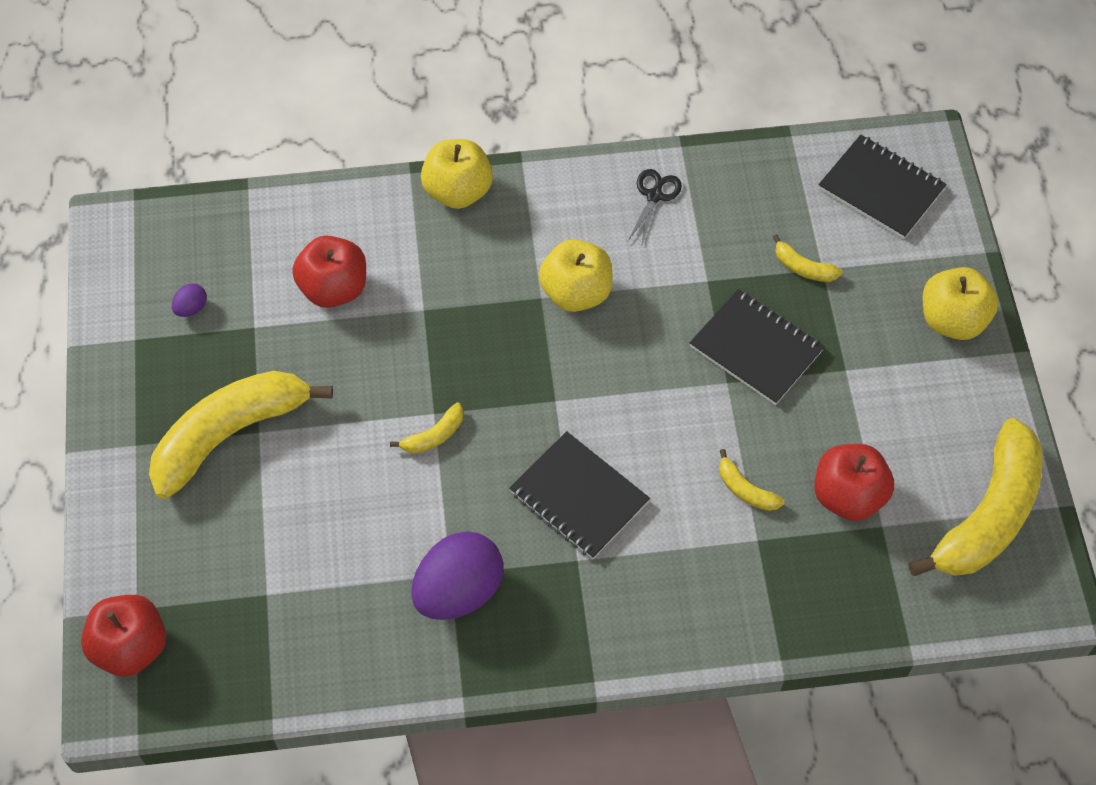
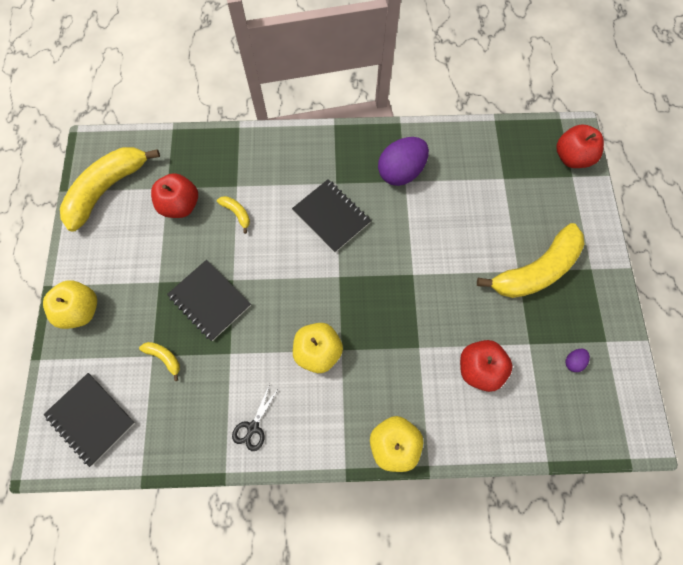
camera: 175 degrees left, 10 degrees up
(434, 436) = (413, 260): yellow banana -> none

